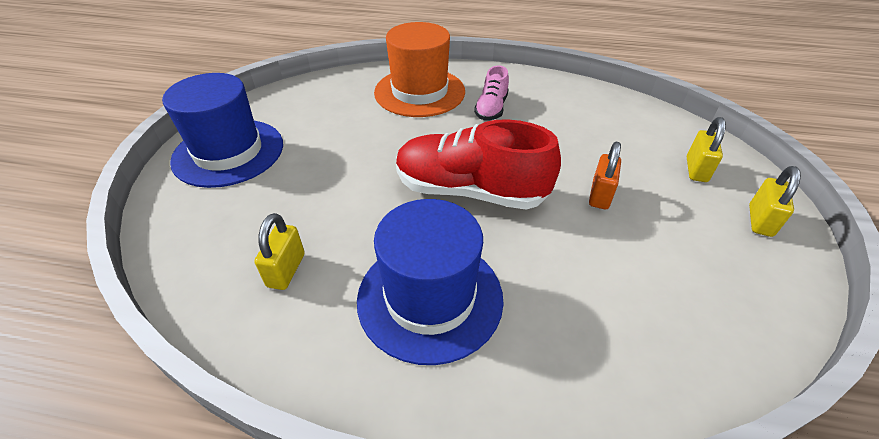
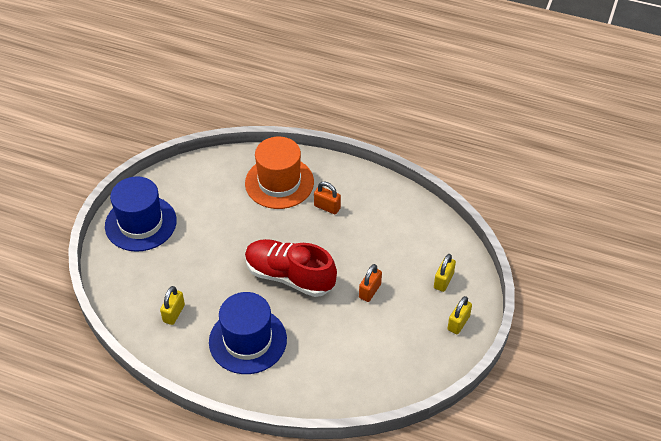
camera: 10 degrees right, 5 degrees up
(491, 109) = (327, 207): pink shoe -> orange padlock

